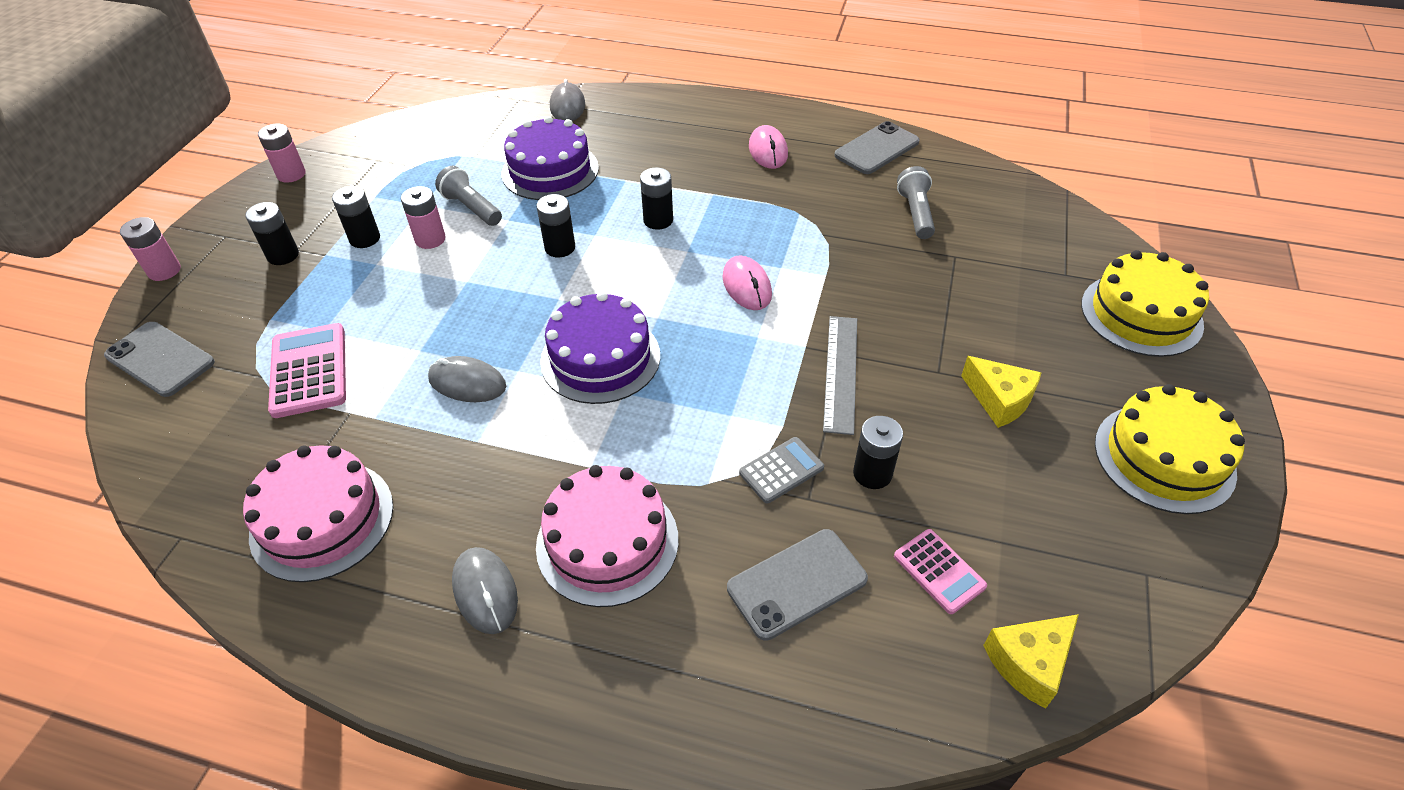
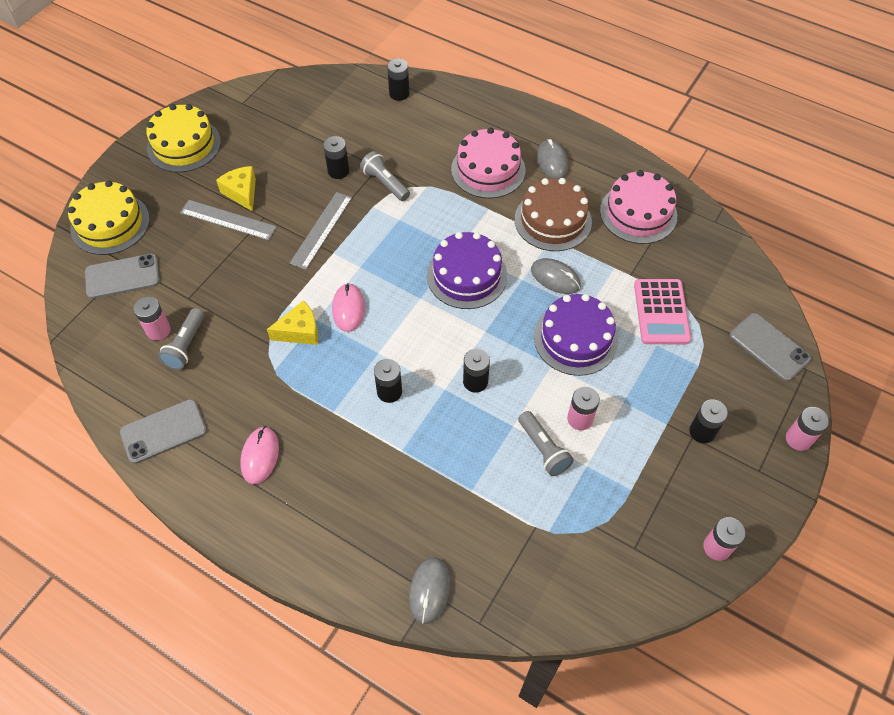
camera: 165 degrees left, 10 degrees up
(365, 238) = (635, 434): black battery -> black battery (399, 93)
(476, 471) = (553, 220): none -> brown cake
(550, 170) = (467, 483): purple cake -> purple cake (575, 339)
(781, 470) = (385, 183): grey calculator -> grey flashlight
(797, 584) = (403, 133): grey phone -> grey phone (122, 276)
(939, 571) = (334, 123): pink calculator -> none
(959, 220) = (158, 330): none -> pink battery
(985, 355) = (228, 220): none -> grey ruler
(1029, 663) = (320, 86): yellow cheese -> yellow cheese (300, 331)

